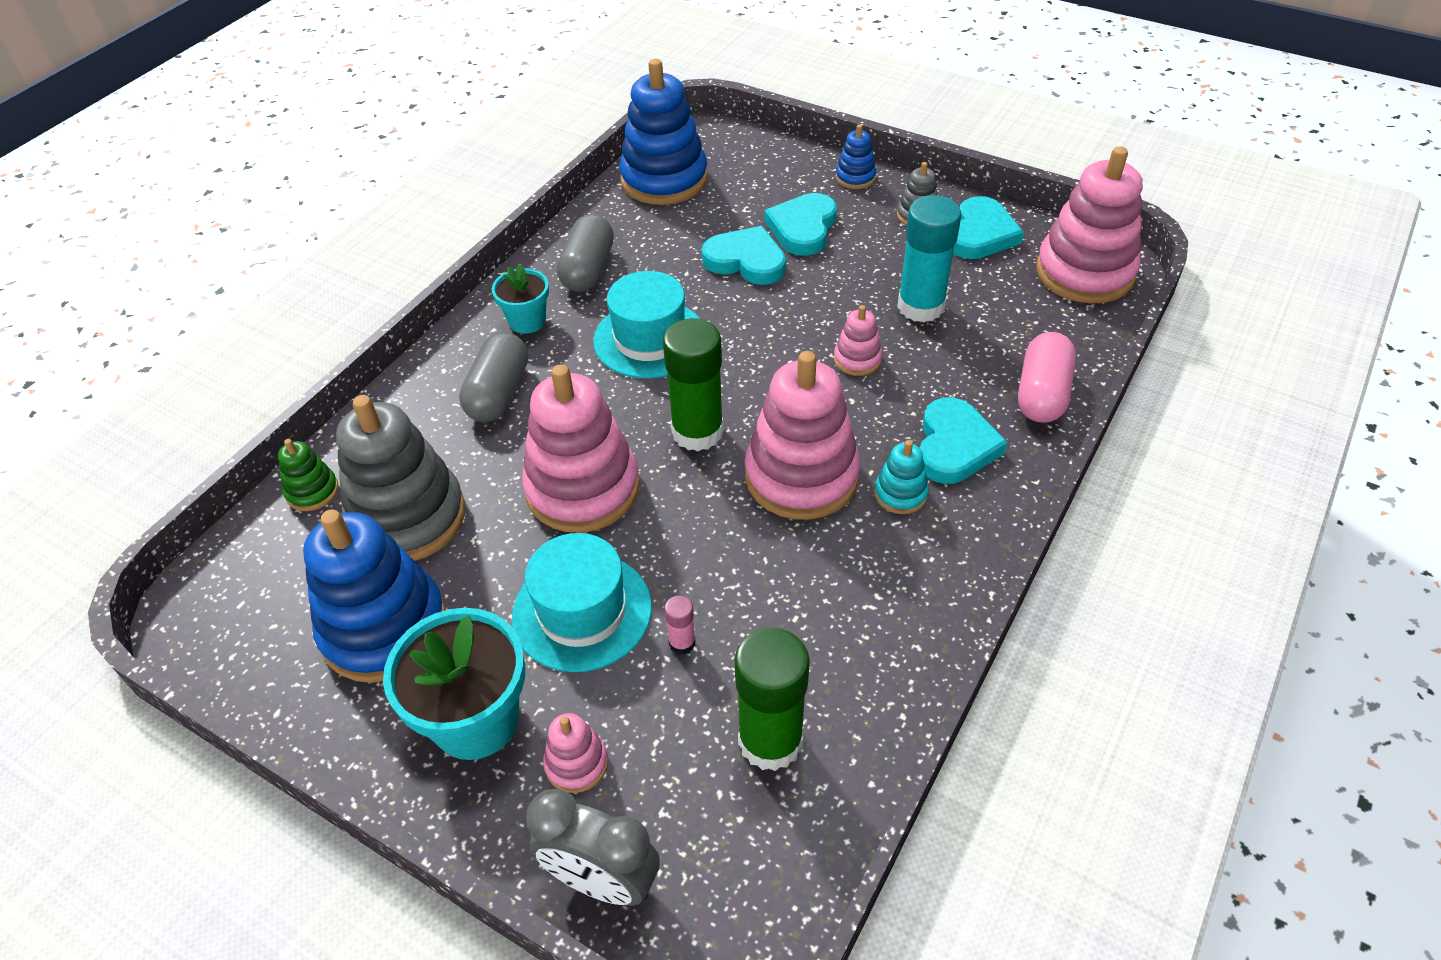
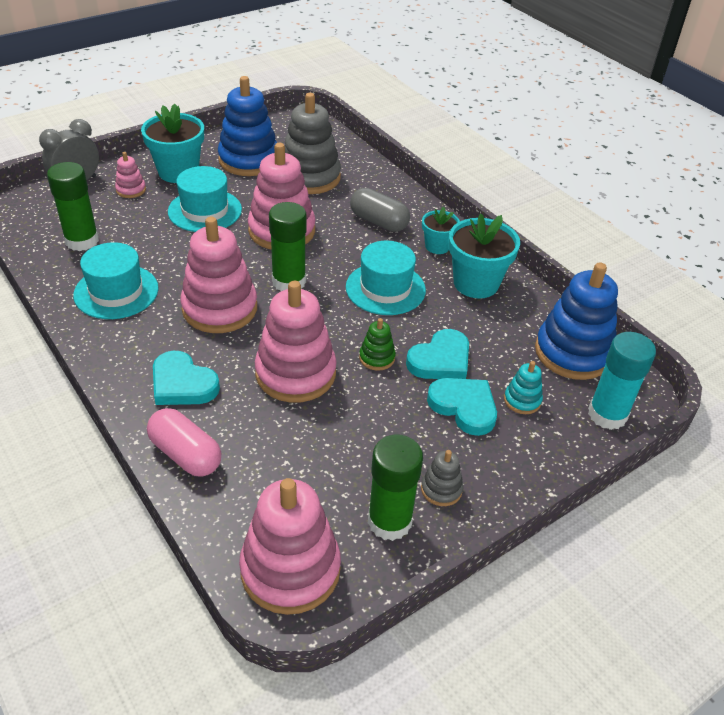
camera: 110 degrees right, 5 degrees down
(312, 491) = (350, 156): green stacking toy -> green stacking toy (377, 358)
(588, 269) = (476, 283): grey capsule -> turquoise flower pot
(682, 643) = (157, 233): pink glue stick -> none
(854, 611) = (116, 292): none -> turquoise hat
(855, 177) = (521, 472): blue stacking toy -> none
(857, 359) = (295, 373): pink stacking toy -> pink stacking toy, size x2.18
(900, 494) = (170, 342): turquoise stacking toy -> turquoise stacking toy (522, 400)
(920, 306) = (325, 433): turquoise glue stick -> turquoise glue stick (607, 414)
(980, 234) = (389, 521): turquoise heart -> green glue stick

